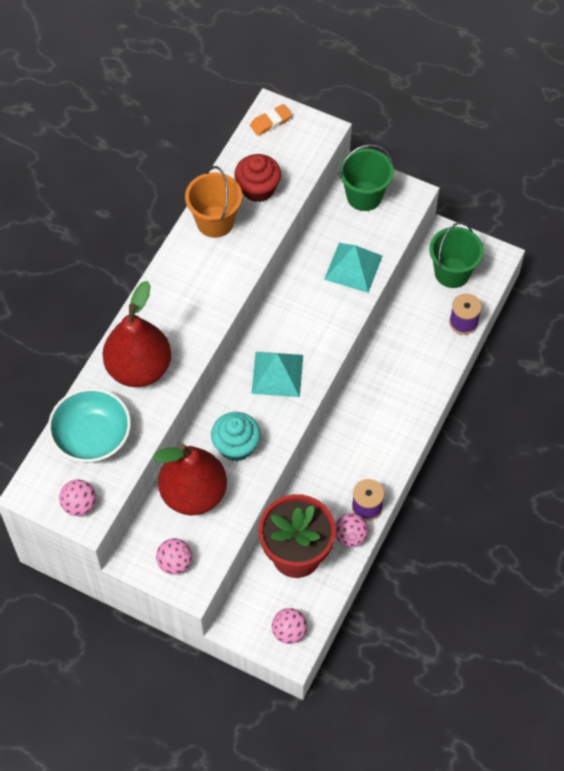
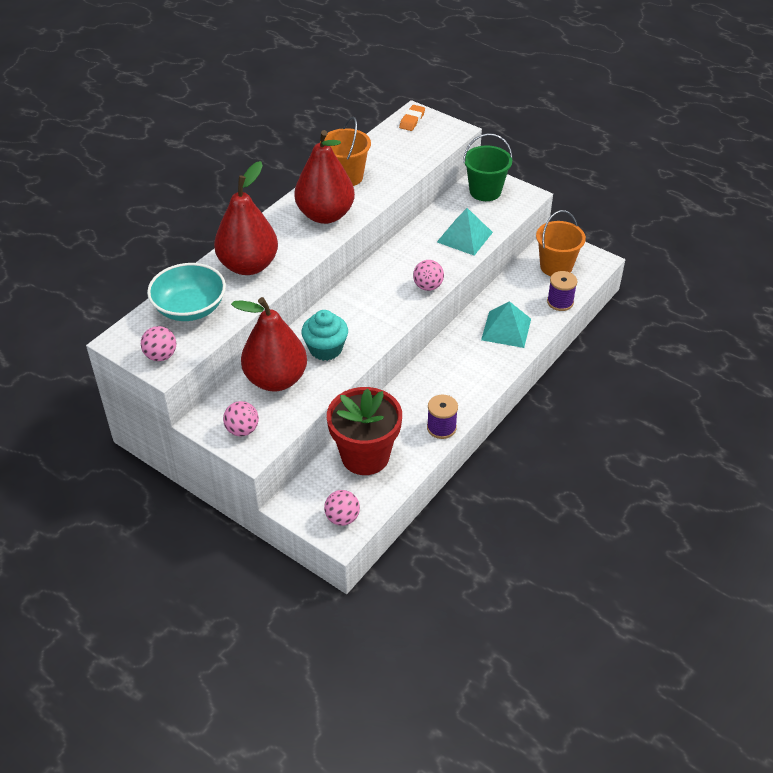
camera: 10 degrees right, 15 degrees down
(205, 283) = (325, 215): none -> red pear
(258, 189) = (389, 160): red cupcake -> none
(270, 122) = (412, 120): orange eraser -> orange eraser turned 45 degrees counterclockwise
(277, 374) = (377, 302): turquoise pyramid -> turquoise pyramid (506, 329)
(350, 536) = (420, 449): pink ball -> pink ball (428, 286)
(452, 273) = (556, 266): green bucket -> orange bucket

